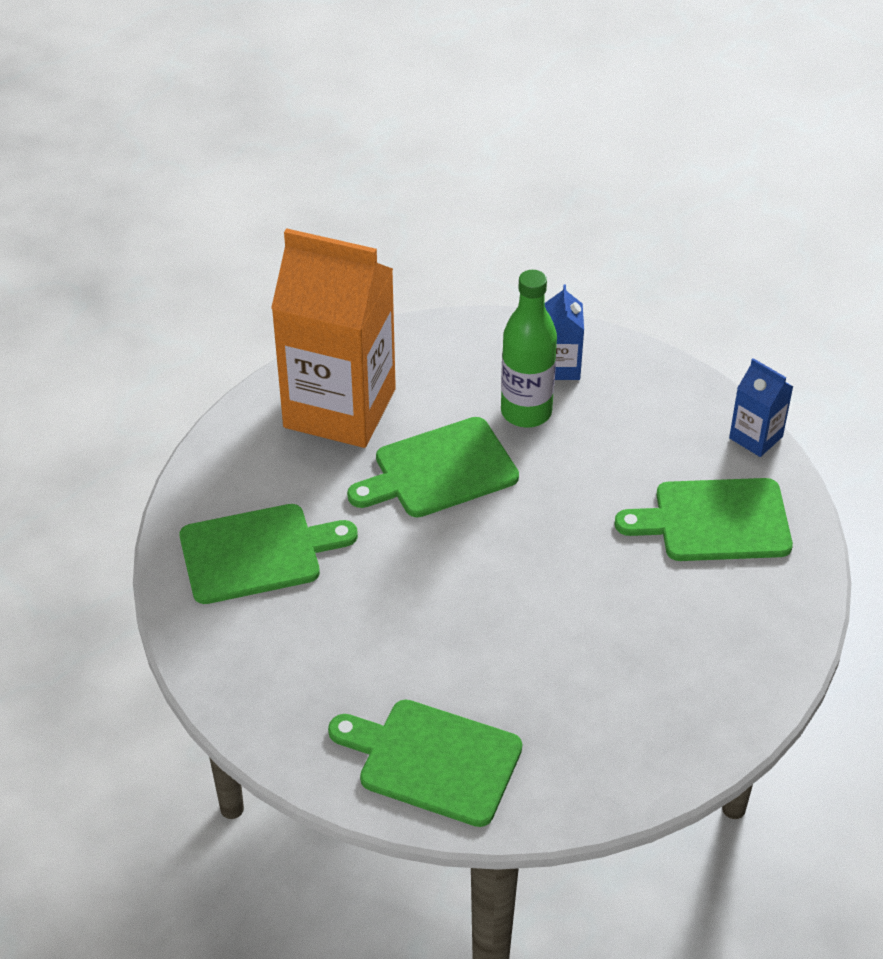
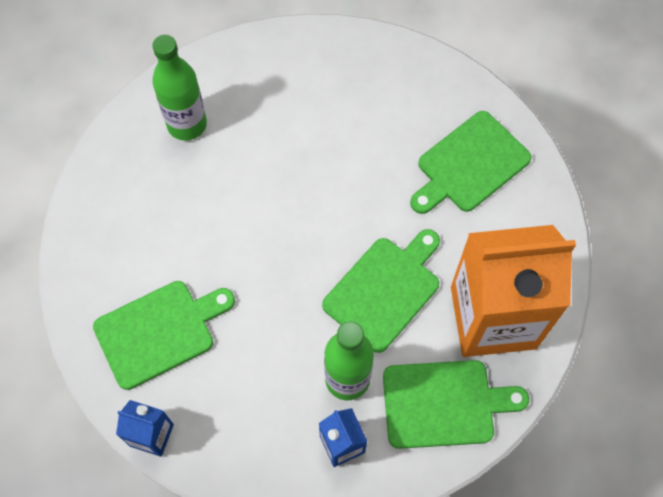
camera: 155 degrees right, 20 degrees up
(432, 760) = (276, 70): green cutting board -> green cutting board (444, 403)
(590, 735) = (187, 124): none -> green bottle

